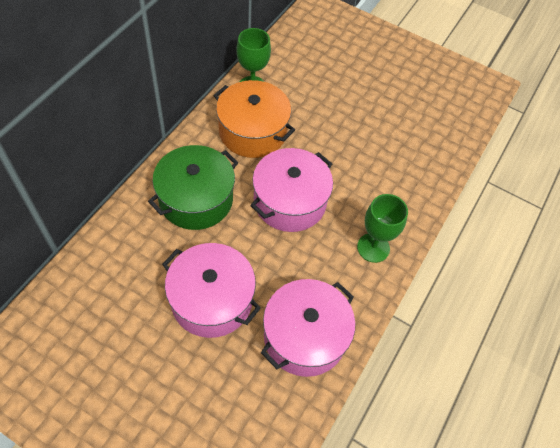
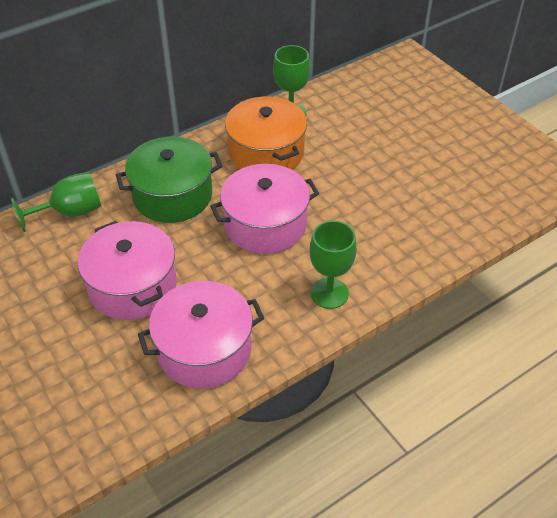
camera: 30 degrees right, 10 degrees down
(112, 247) = (70, 212): none -> green goblet

